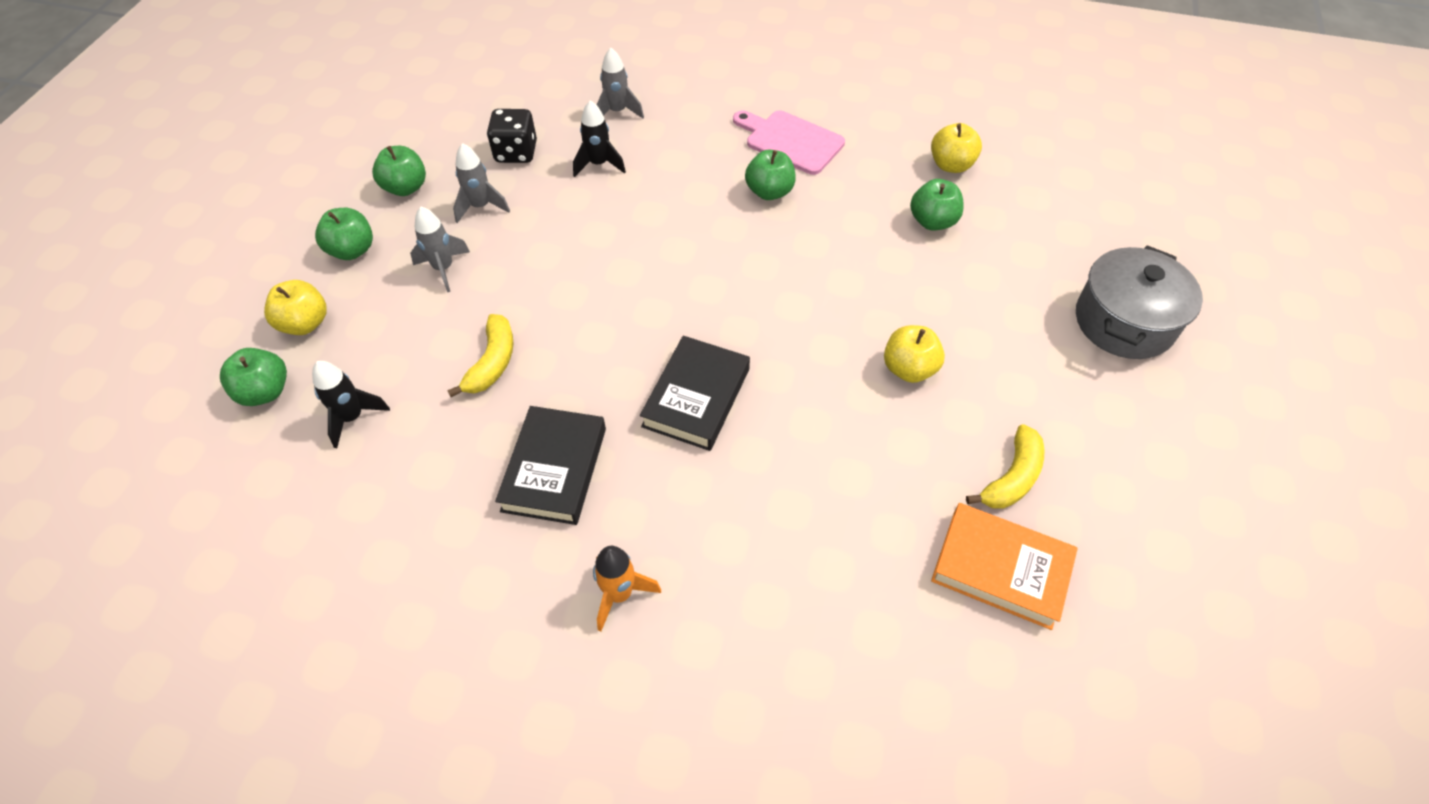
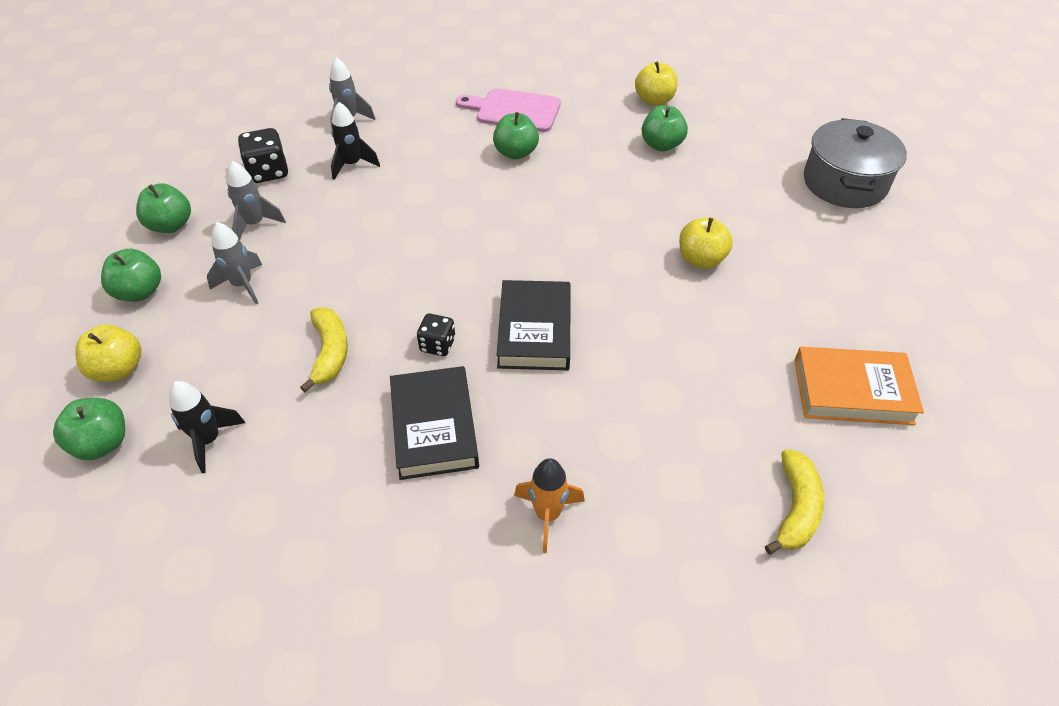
camera: 20 degrees left, 5 degrees down
(595, 385) = (437, 345): none -> black dice
(1011, 477) = (823, 319): yellow banana -> yellow banana (795, 508)

